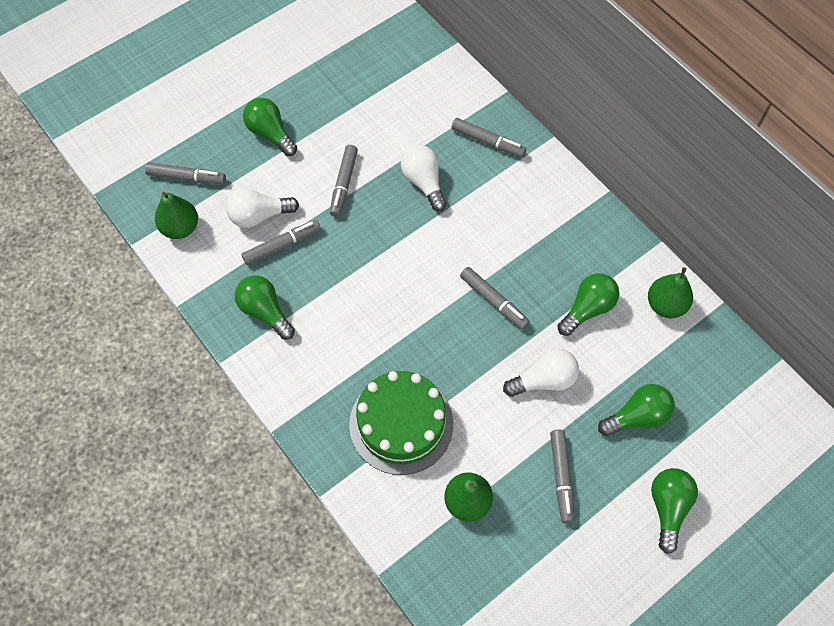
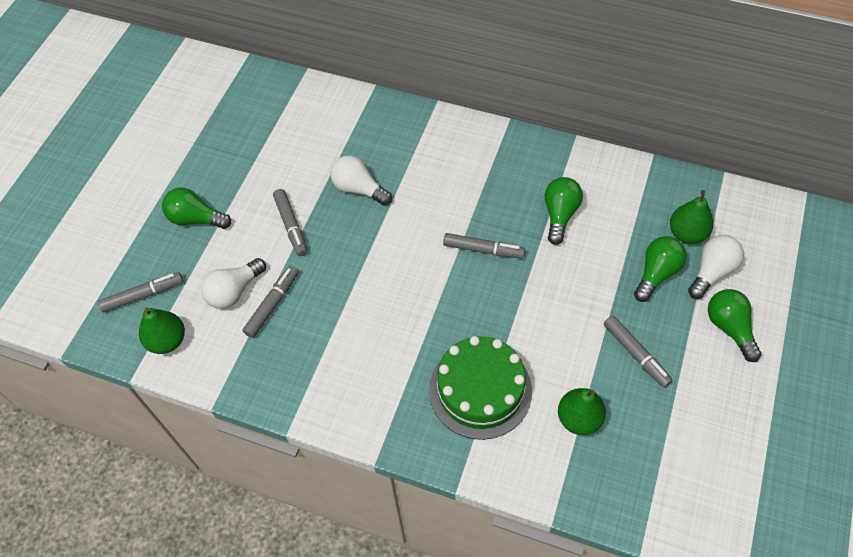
camera: 30 degrees left, 5 degrees down
(265, 311) = (296, 367): green light bulb -> none
(487, 141) = (388, 131): grey marker -> none
(544, 380) = (567, 288): white light bulb -> white light bulb (711, 272)
(665, 305) = (614, 179): green pear -> green pear (687, 234)

